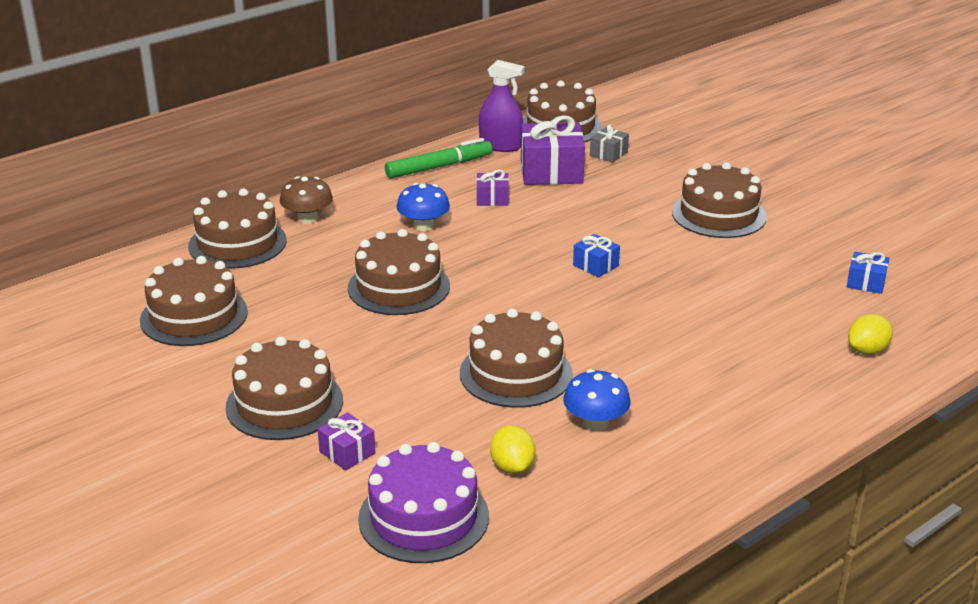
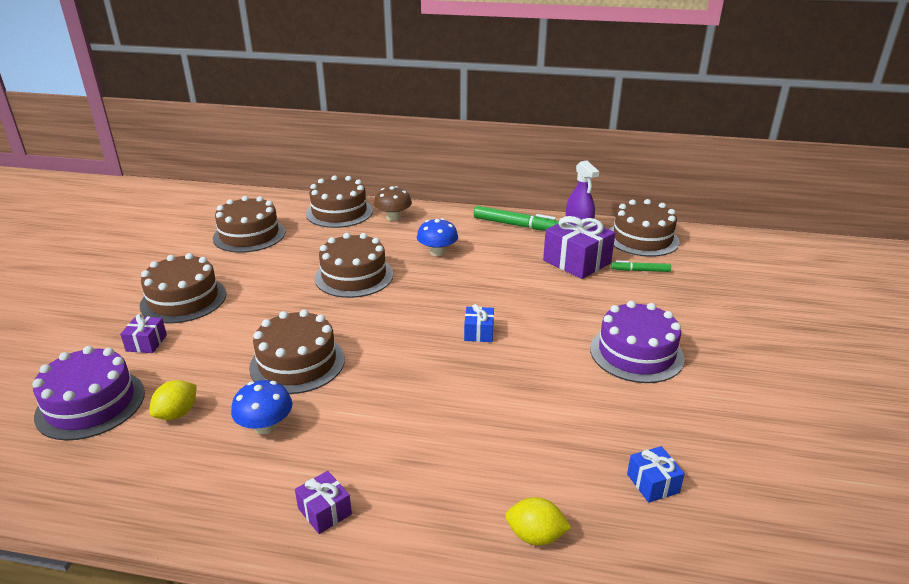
camera: 50 degrees right, 0 degrees up
(492, 199) = (506, 258): purple gift -> purple gift (324, 511)
(608, 154) = (640, 270): grey gift -> green marker
(718, 214) = (636, 353): brown cake -> purple cake

